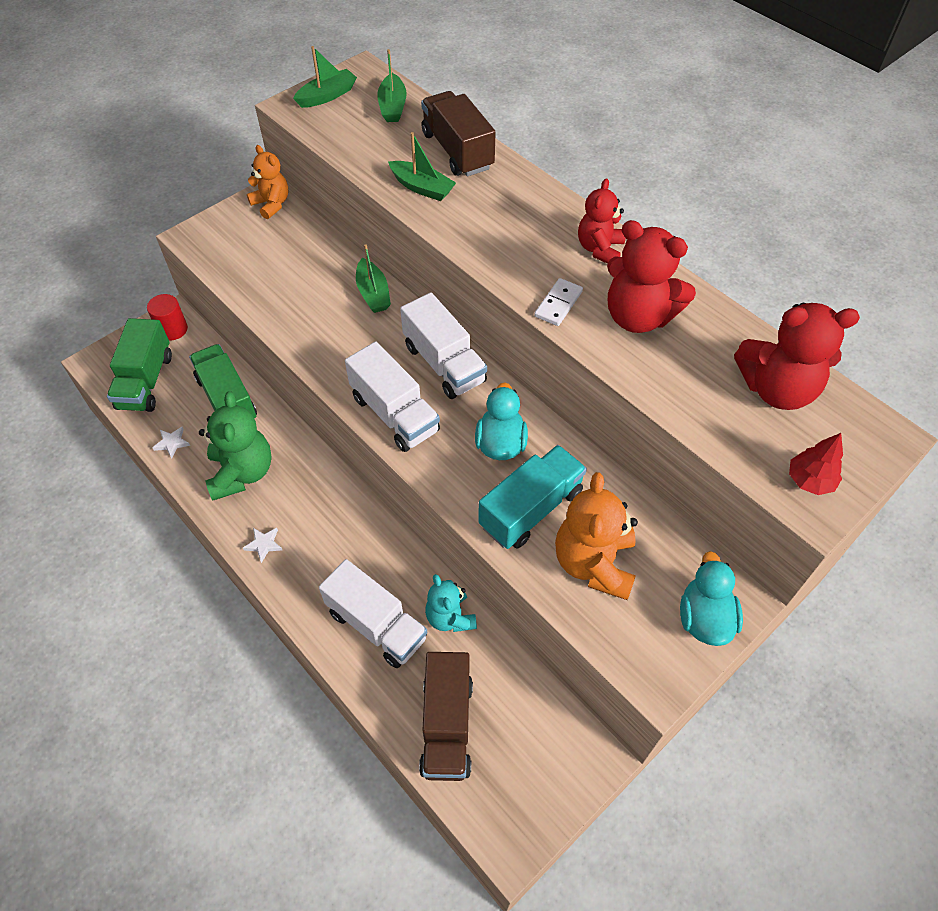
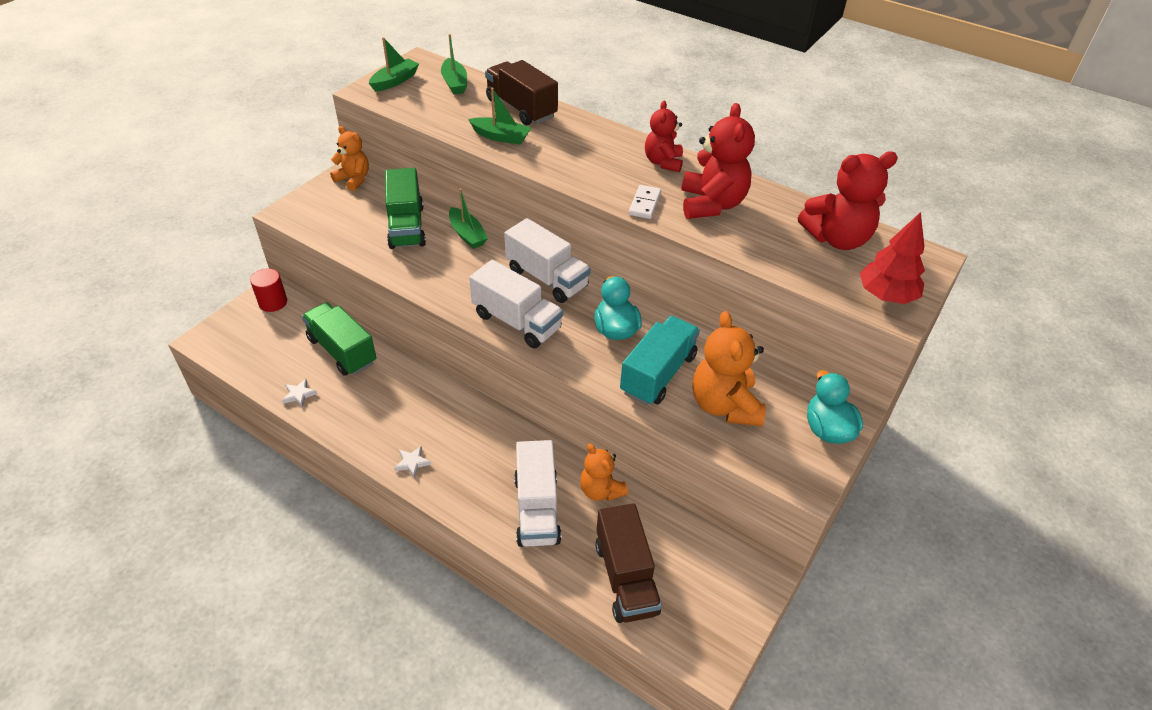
camera: 15 degrees left, 10 degrees down
(146, 381) = (259, 348): green truck -> green truck (406, 226)
(242, 473) = (374, 408): green teddy bear -> none
(376, 625) = (537, 509): white truck -> white truck turned 60 degrees clockwise
(450, 617) = (600, 490): turquoise teddy bear -> orange teddy bear
(638, 316) = (711, 204): red teddy bear -> red teddy bear turned 105 degrees counterclockwise
(809, 480) = (886, 296): red tree -> red tree, size x1.50

